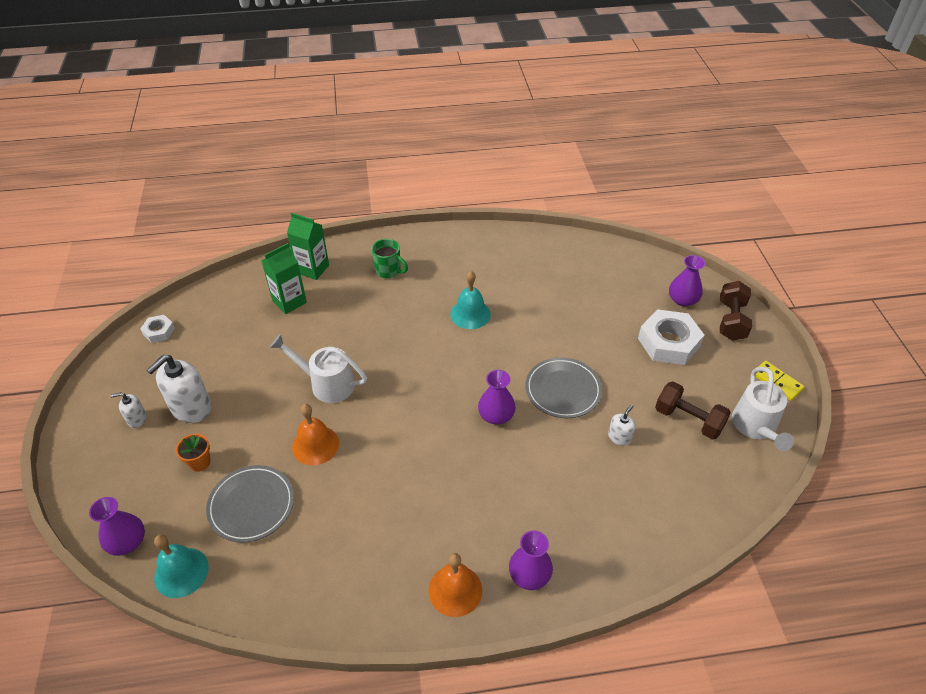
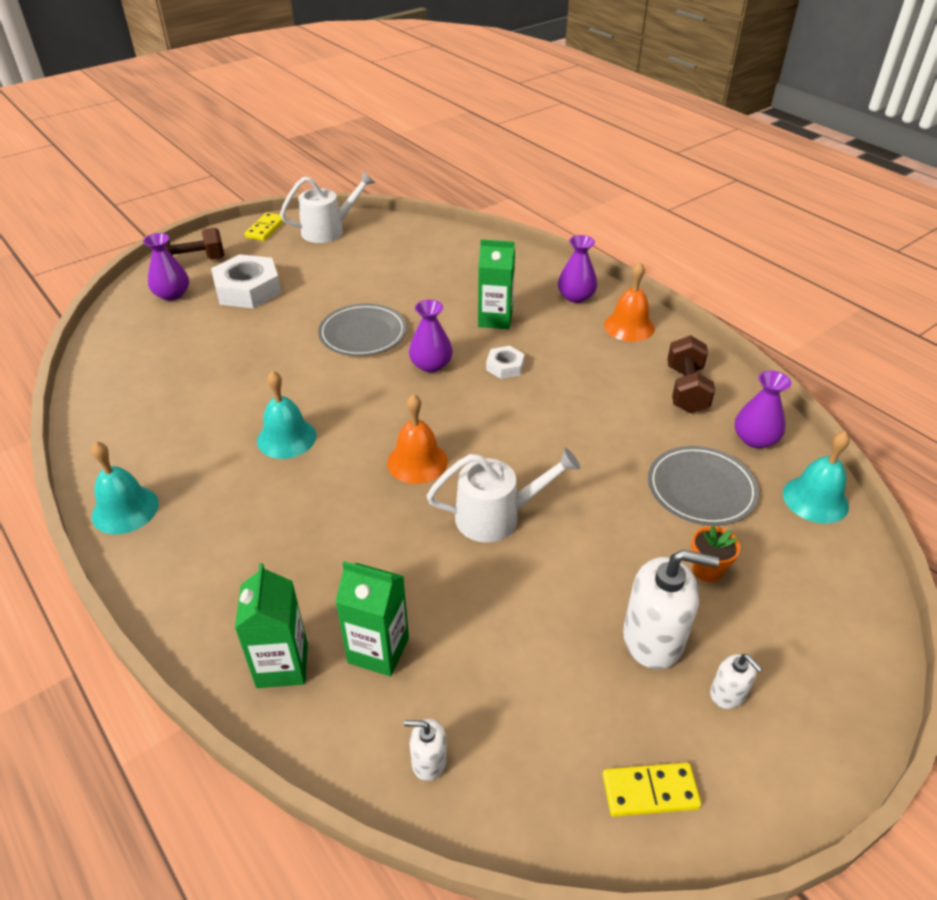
camera: 120 degrees left, 5 degrees down
(127, 541) = (848, 568): purple vase -> purple vase (755, 439)
(136, 361) = (650, 791): none -> yellow domino
(159, 331) = (570, 810): white nut -> white nut (505, 366)
(315, 445) = (587, 478): orange bell -> orange bell (417, 462)
(326, 384) = (498, 516): white watering can -> white watering can turned 90 degrees counterclockwise
(388, 271) = (238, 559): green mug -> none
(459, 240) = (125, 509): none -> turquoise bell
(531, 487) = (495, 319): none -> green carton
(619, 437) = (396, 289): white soap dispenser -> white soap dispenser (428, 761)
(688, 420) = (346, 260): brown dumbbell -> brown dumbbell (686, 389)

